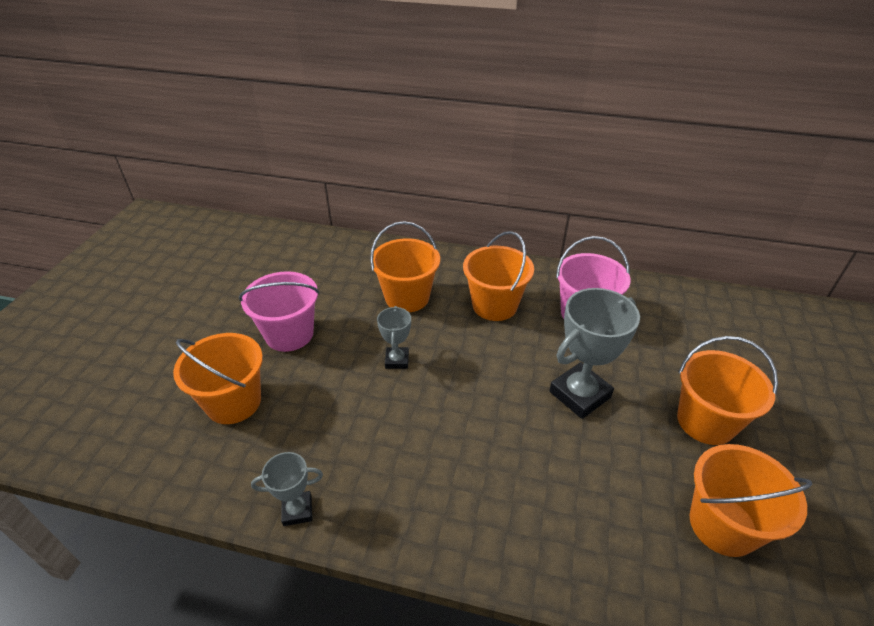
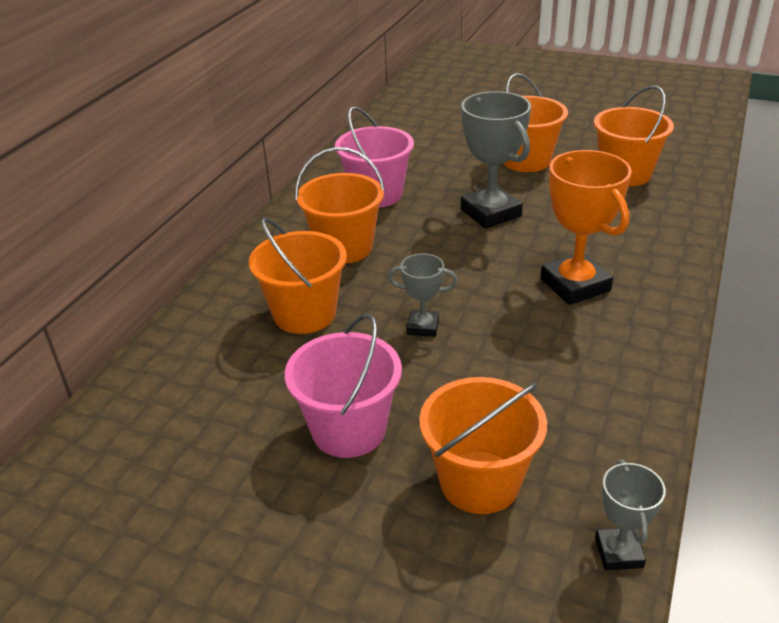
camera: 80 degrees left, 5 degrees down
(297, 510) = (645, 406): grey trophy -> grey trophy (619, 552)
(468, 463) = (575, 285): none -> orange trophy

